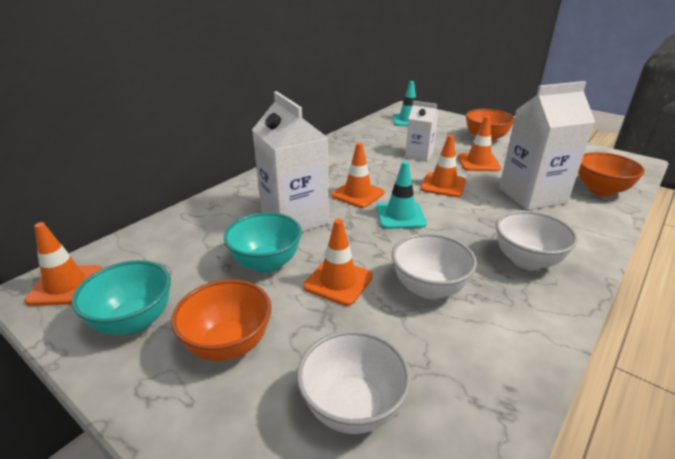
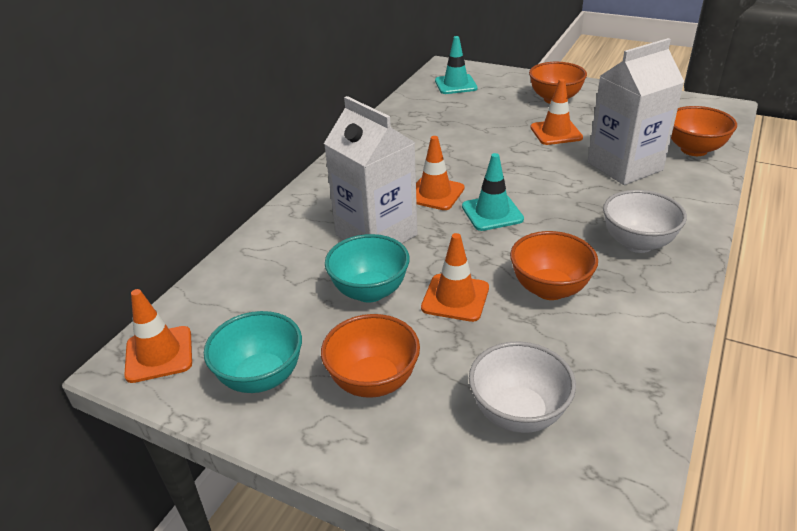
camera: 10 degrees left, 5 degrees up
(419, 155) = (485, 132): white carton -> none
(429, 288) = (549, 289): white bowl -> orange bowl
(443, 185) = (526, 168): orange traffic cone -> none

